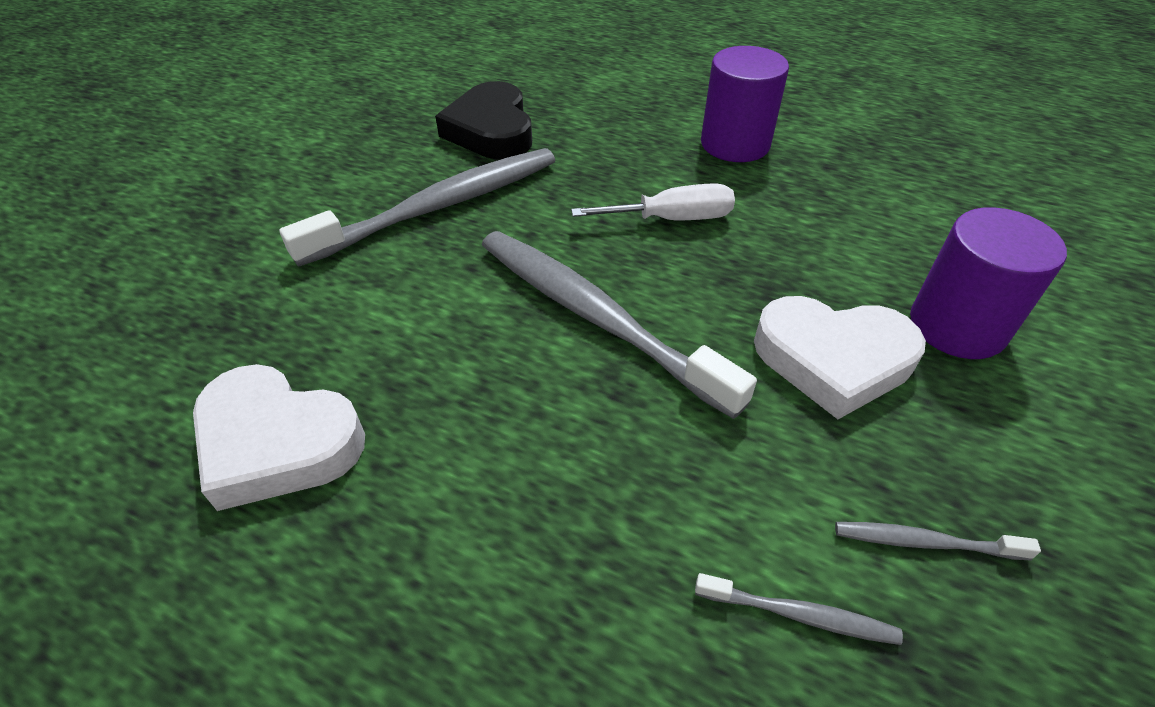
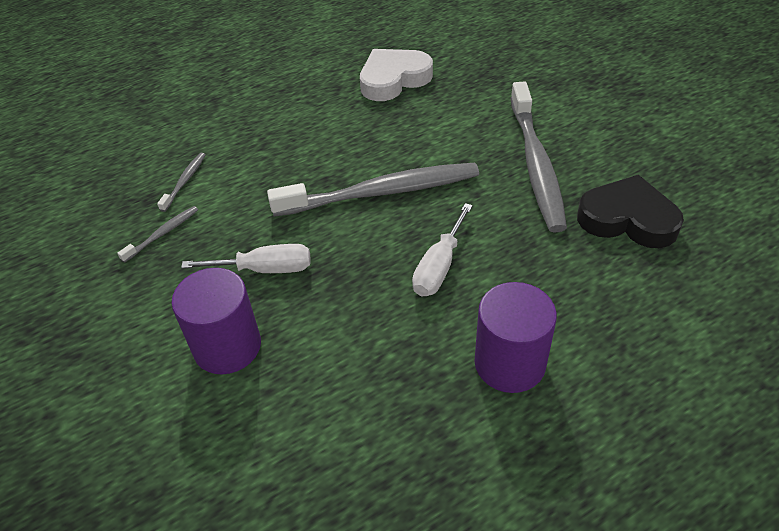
camera: 125 degrees right, 0 degrees up
(799, 615) = (185, 181): grey toothbrush -> grey toothbrush turned 150 degrees clockwise
(833, 359) = (265, 269): white heart -> white screwdriver

